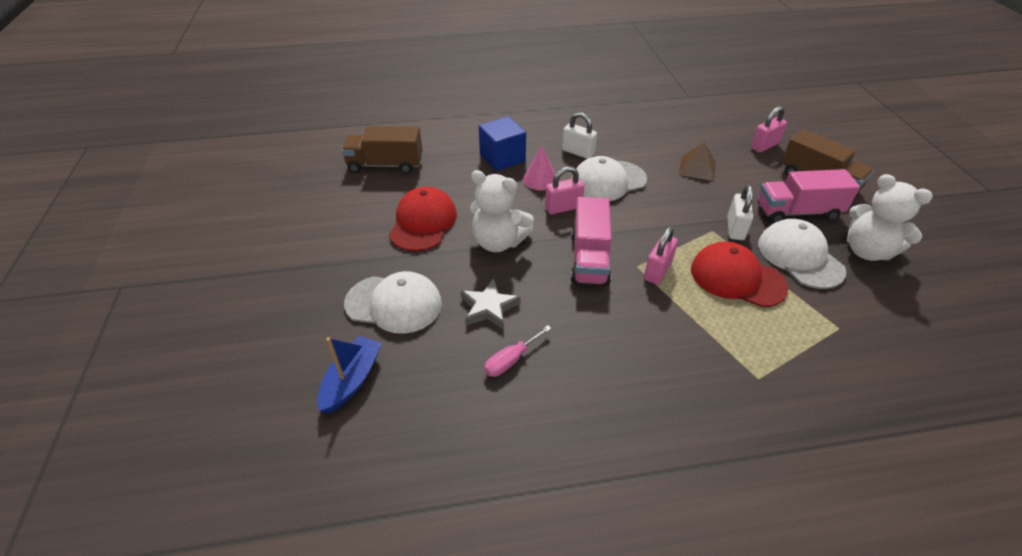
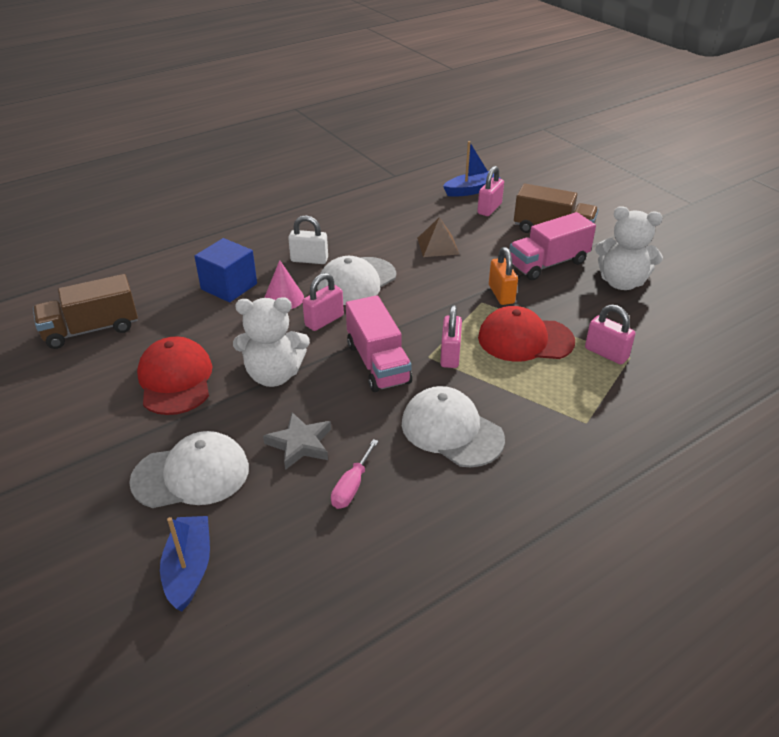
camera: 25 degrees left, 5 degrees down
(735, 228) = (501, 294): white padlock -> orange padlock
(755, 125) = (471, 190): none -> blue boat
(799, 257) = (569, 304): white cap -> white cap (451, 431)
(814, 317) = (606, 353): none -> pink padlock

